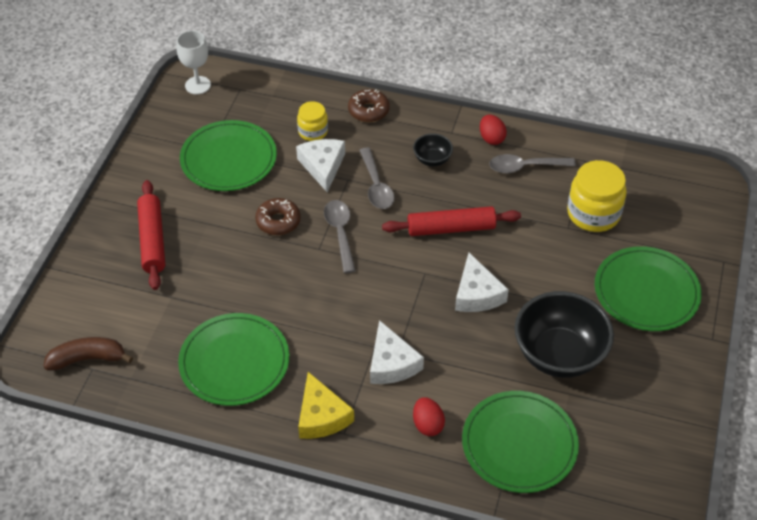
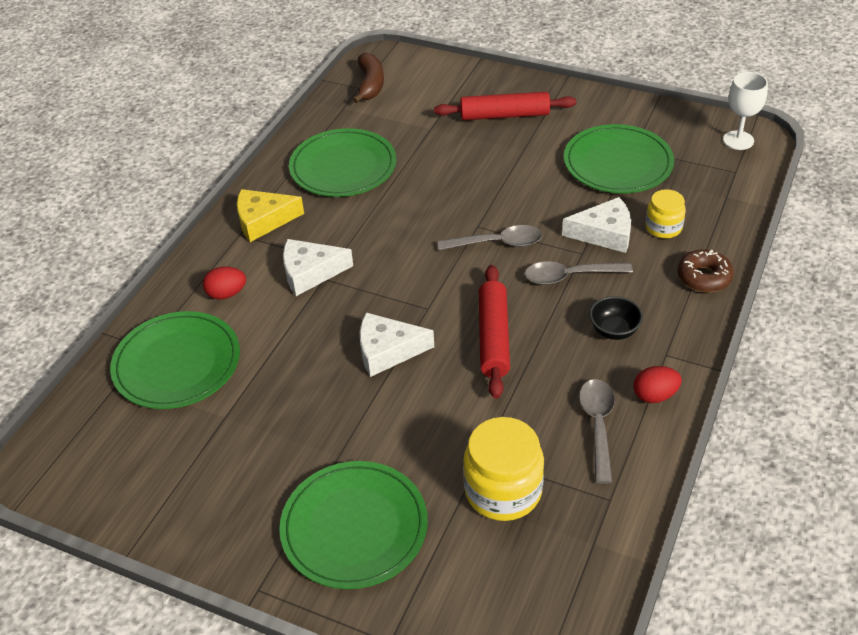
camera: 100 degrees right, 5 degrees down
(278, 221) = (520, 197): brown donut -> none
(559, 355) = (280, 415): black bowl -> none

